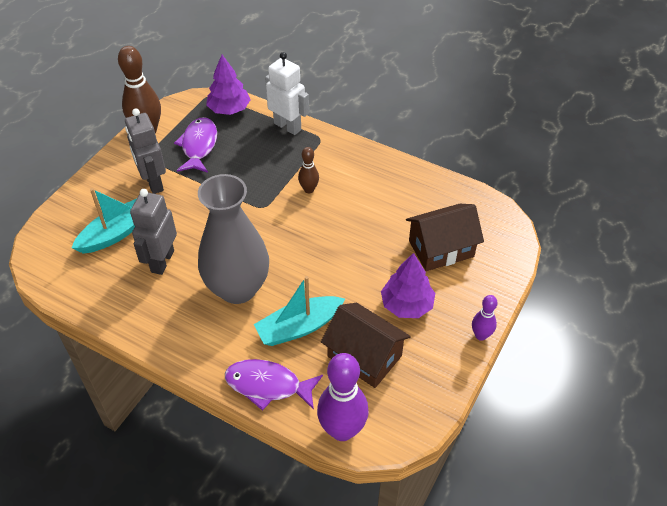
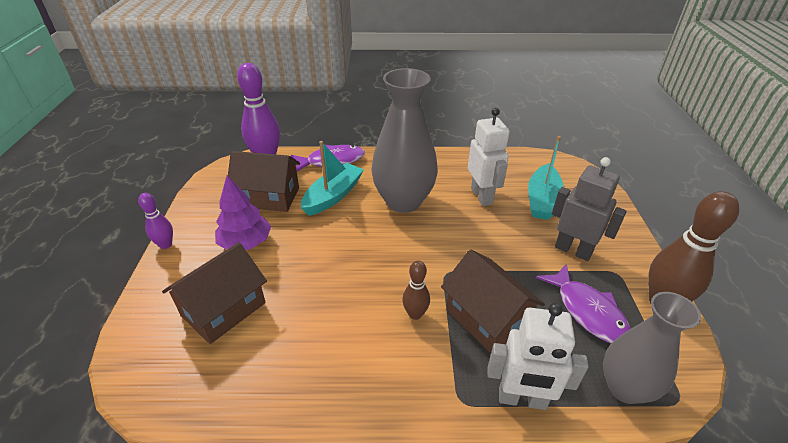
camera: 150 degrees right, 10 degrees down
(162, 261) = (482, 196): grey robot -> white robot
(229, 109) = (625, 388): purple tree -> grey vase
(265, 168) = (487, 318): none -> brown house

